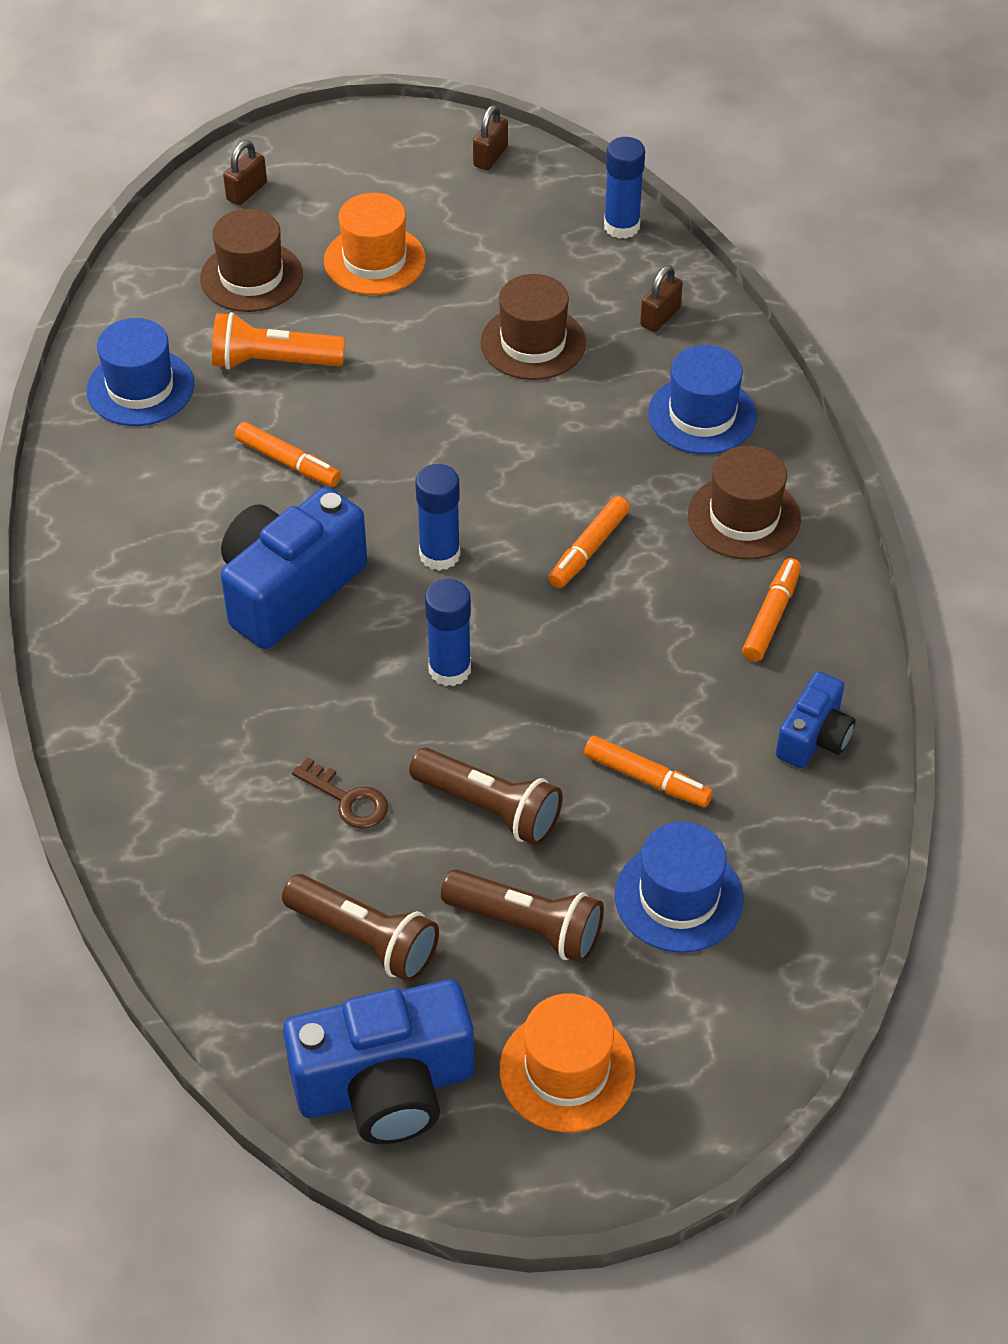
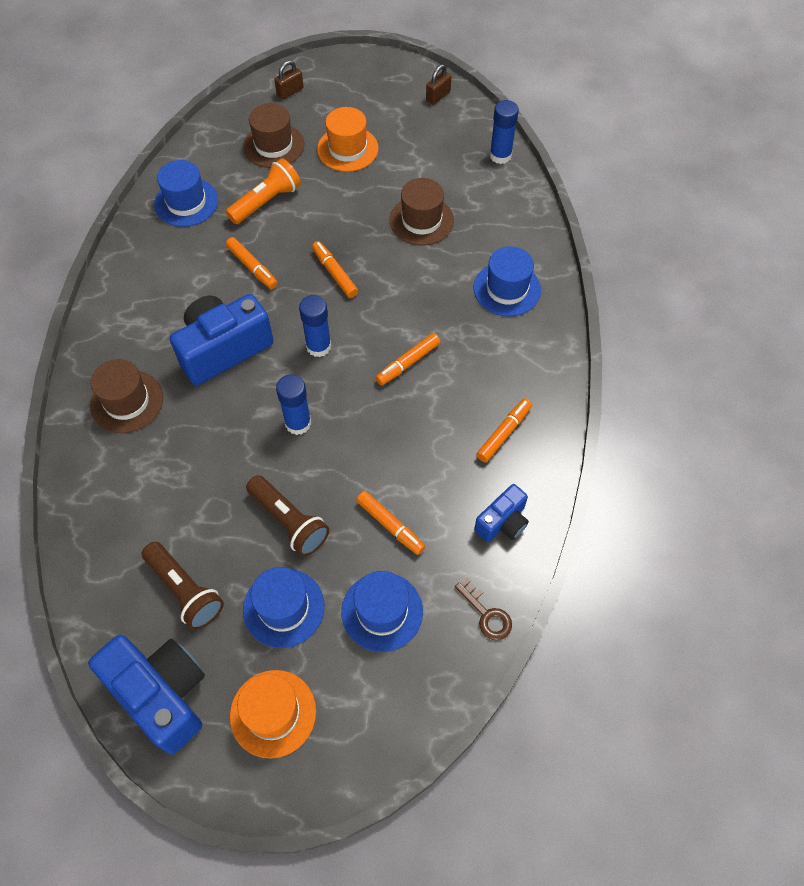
camera: 15 degrees right, 10 degrees up
(273, 362) = (266, 201): orange flashlight -> orange flashlight turned 120 degrees clockwise
(347, 799) = (208, 495): brown key -> brown key (486, 614)
(385, 1087) = (162, 694): blue camera -> blue camera turned 135 degrees counterclockwise
(424, 445) = (335, 273): none -> orange marker
(527, 926) = (284, 608): brown flashlight -> blue hat
(660, 317) = (503, 219): brown padlock -> none
(744, 517) = (509, 362): brown hat -> brown hat (127, 401)

